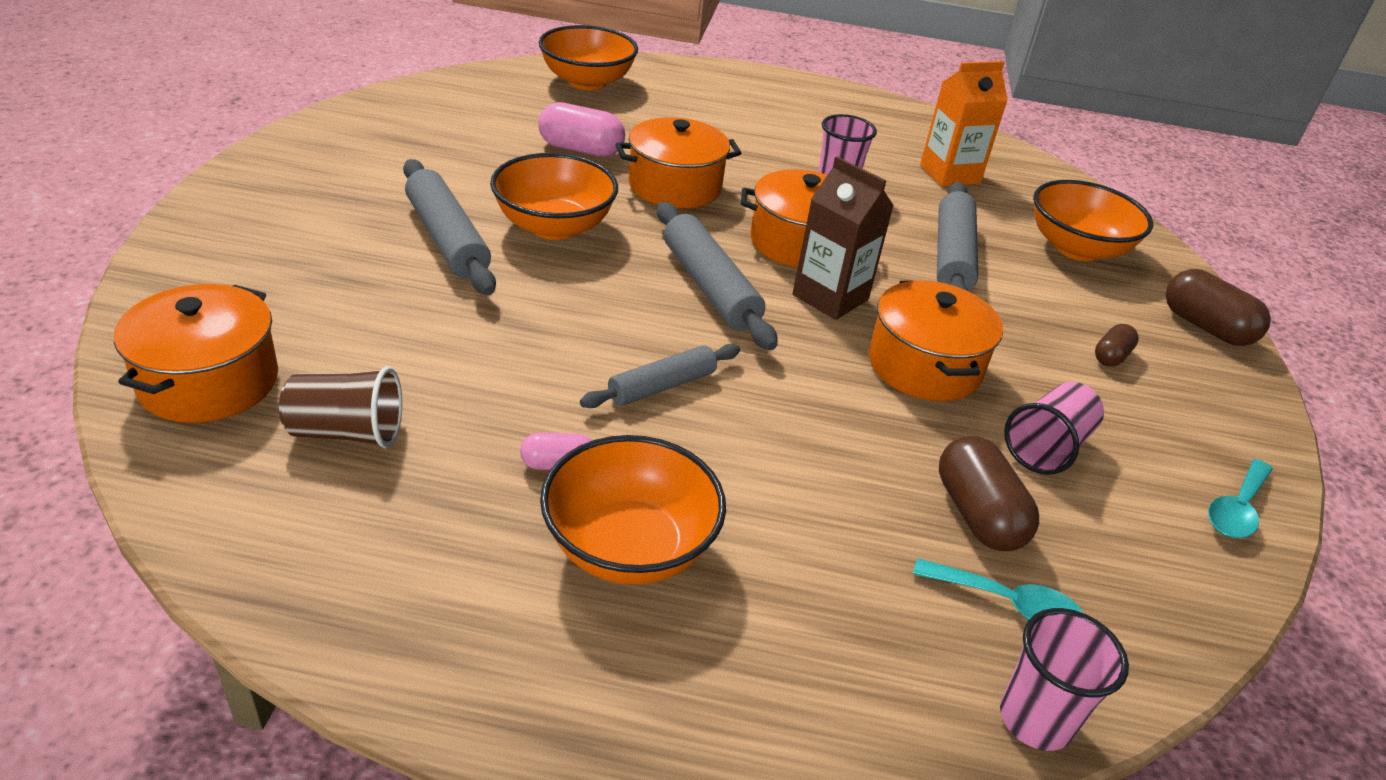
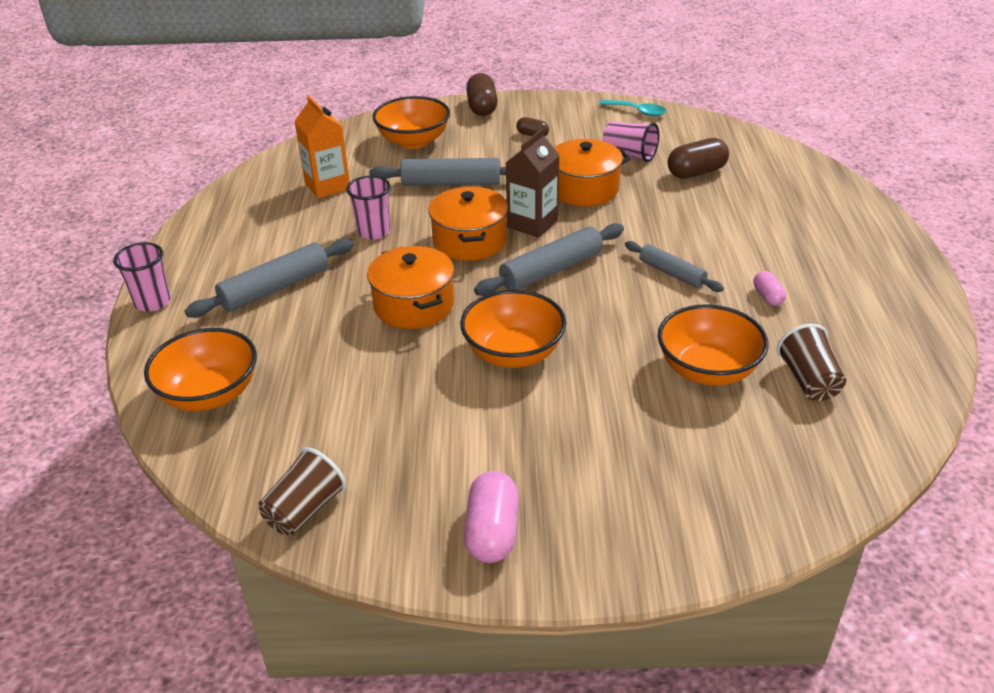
camera: 95 degrees left, 0 degrees up
(209, 381) = (816, 460): orange pot -> none
(412, 100) = (305, 510): none -> brown cup
(447, 239) = (566, 403): grey rolling pin -> grey rolling pin (275, 288)
(581, 149) = (370, 367): pink capsule -> pink capsule (492, 532)
(629, 546) = (804, 264): orange bowl -> orange bowl (707, 370)
(1008, 604) = (747, 165): turquoise spoon -> none
(1035, 719) = (804, 160): pink cup -> pink cup (152, 302)
(1205, 327) = (482, 107): brown capsule -> brown capsule turned 45 degrees counterclockwise

